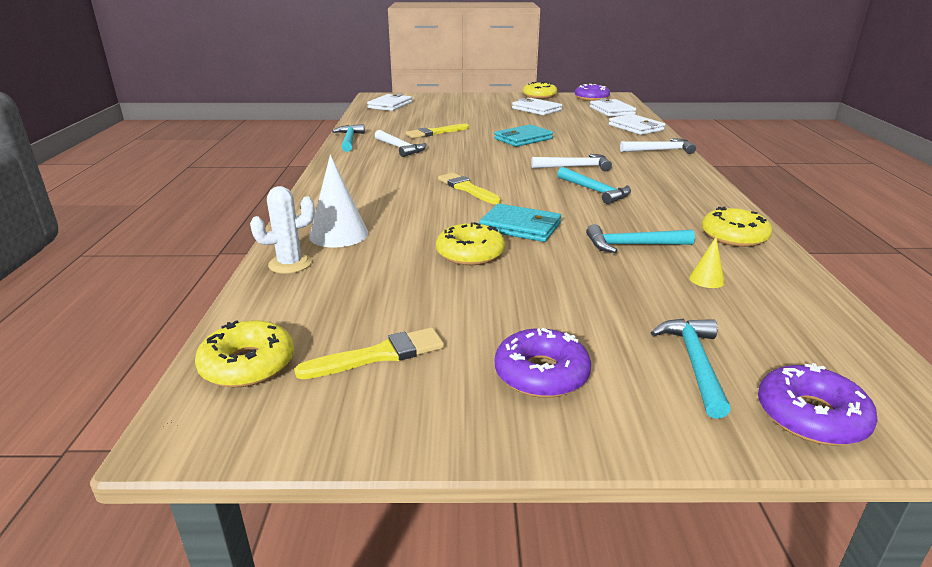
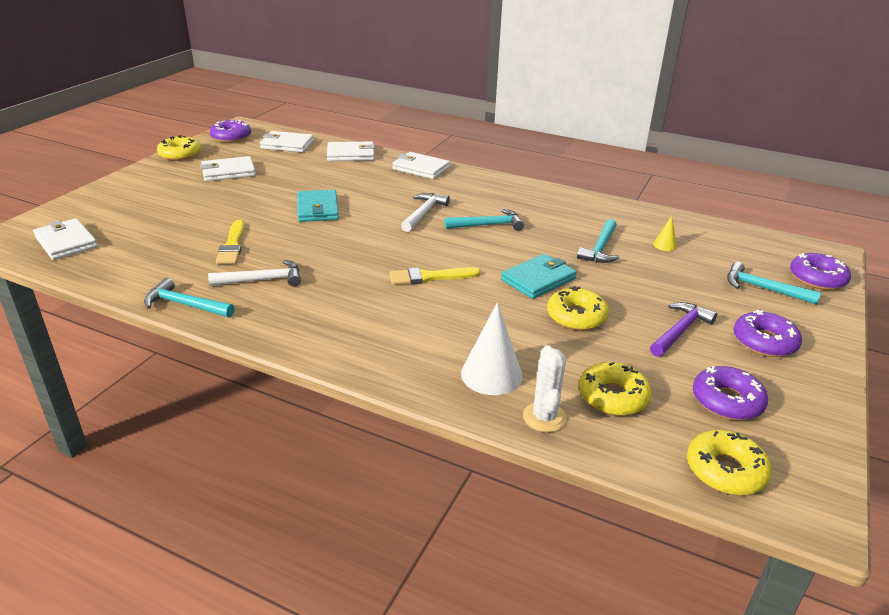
camera: 65 degrees left, 5 degrees up
(378, 355) = (727, 401): yellow brush -> purple donut
(503, 311) = (680, 331): none -> purple hammer
(660, 150) = (421, 168): white hammer -> white wallet
(734, 236) = (607, 211): yellow donut -> yellow donut (613, 397)

